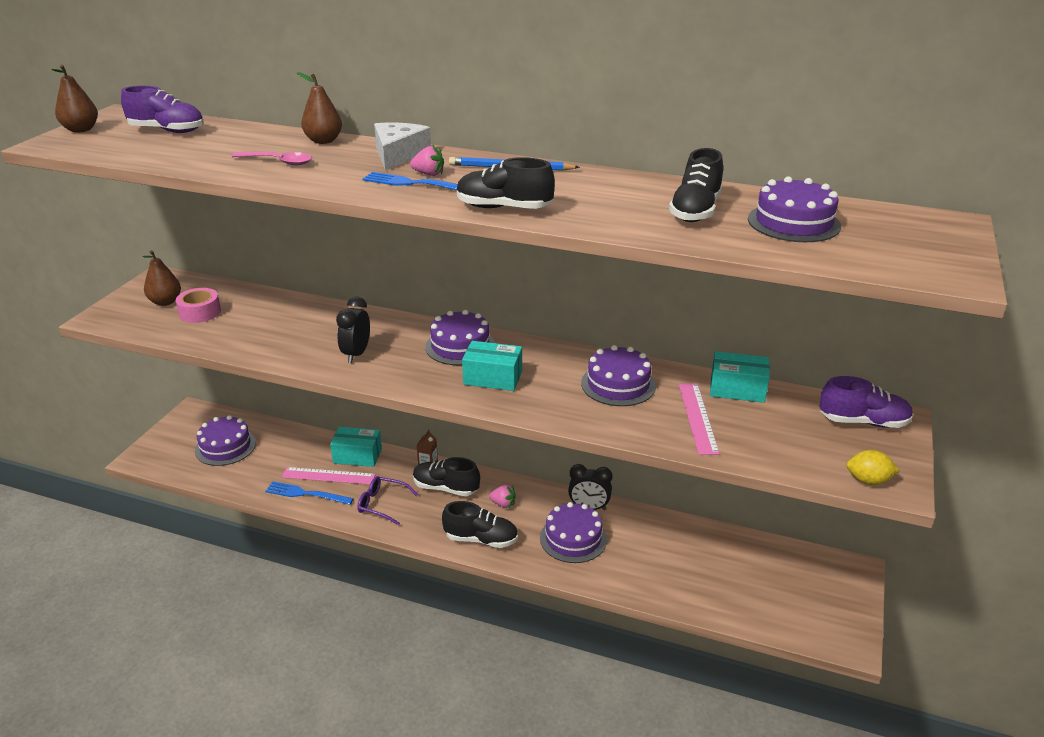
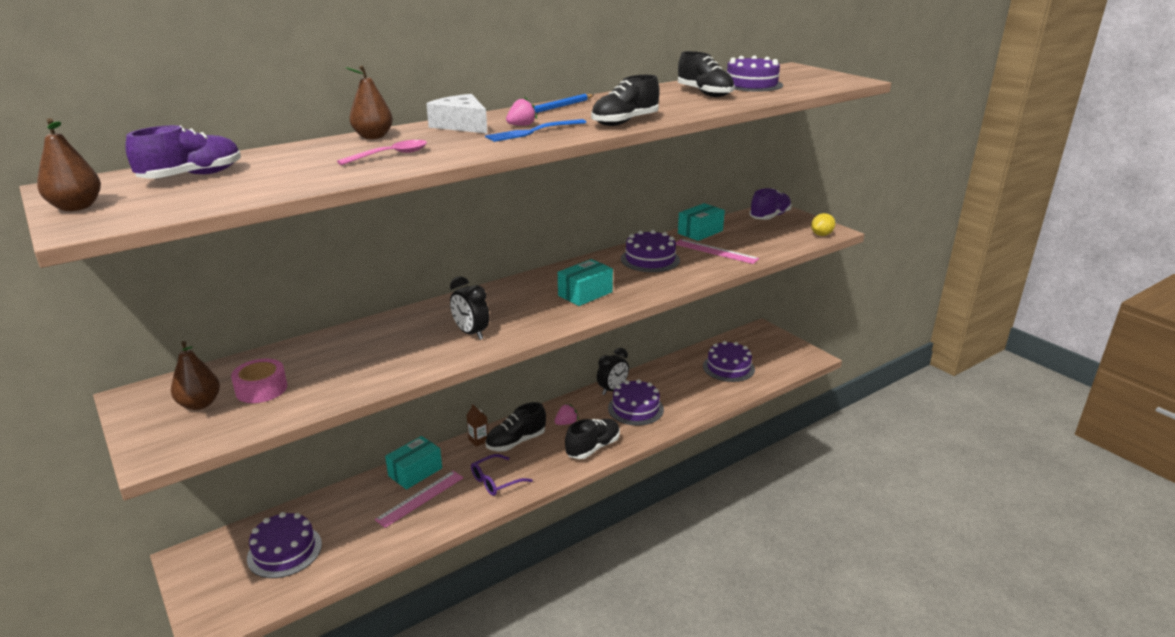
camera: 55 degrees left, 5 degrees down
(305, 494) = (427, 520): blue fork -> none
(460, 346) = (524, 292): purple cake -> purple cake (728, 367)

